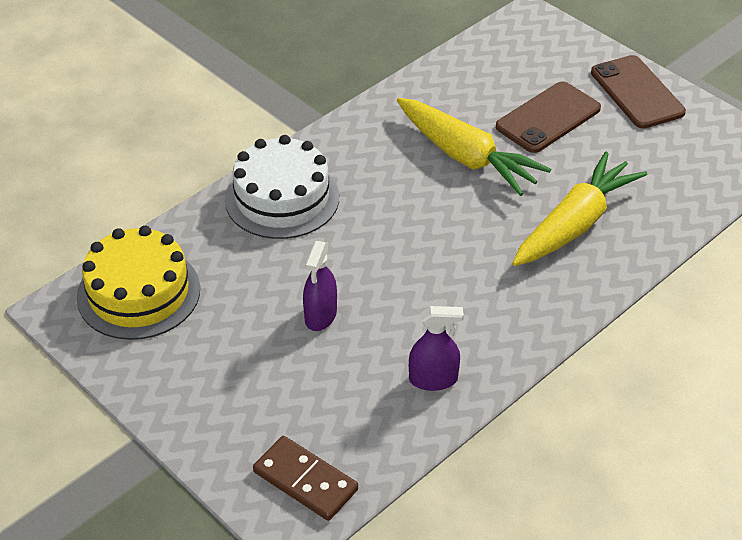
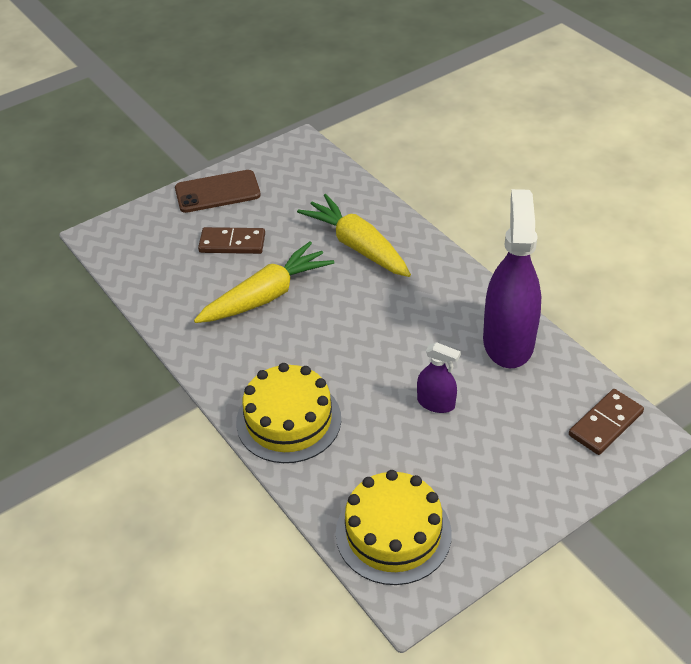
camera: 80 degrees left, 0 degrees up
(282, 198) = (288, 420): white cake -> yellow cake
(433, 379) = (508, 342): purple spray bottle -> purple spray bottle, size x2.11
(548, 118) = (232, 243): brown phone -> brown domino

